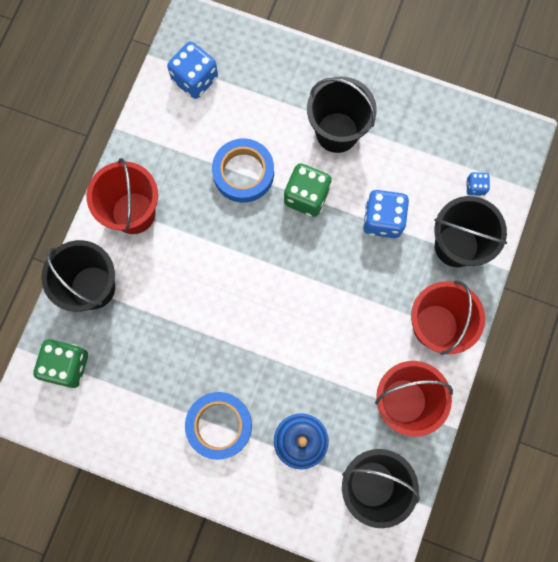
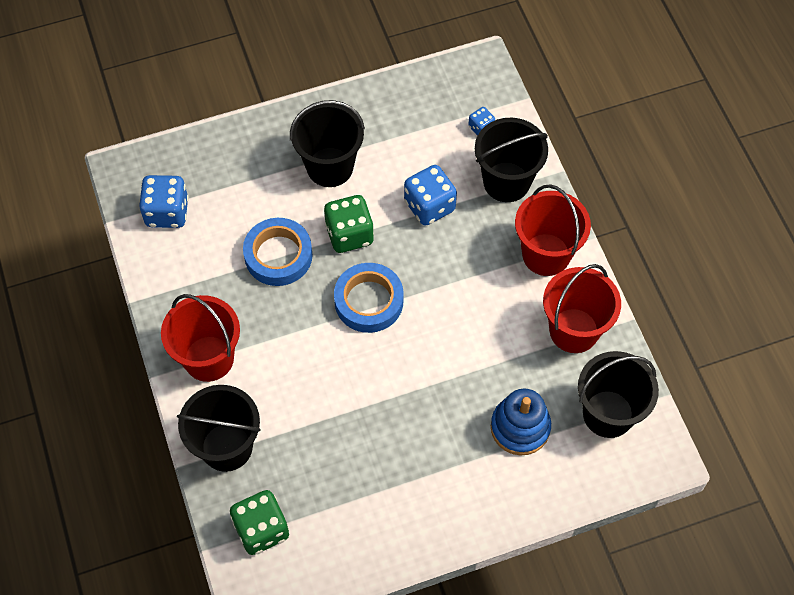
camera: 40 degrees left, 15 degrees down
(219, 425) = (441, 470): blue tape -> blue tape (369, 301)

